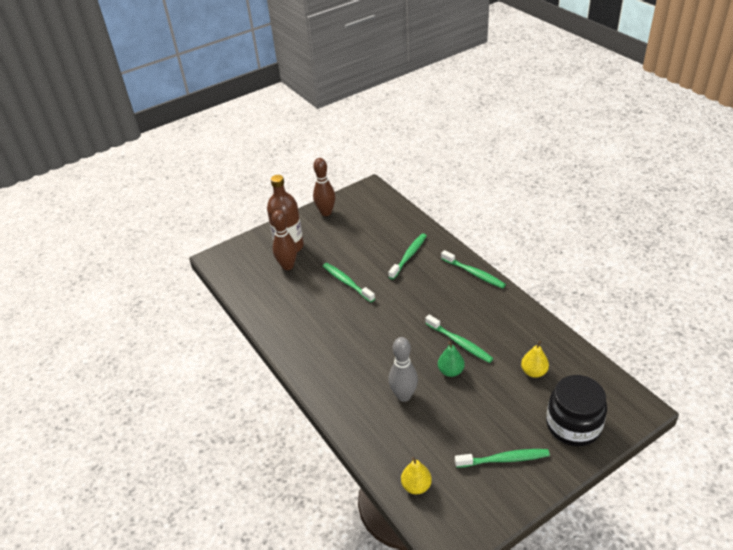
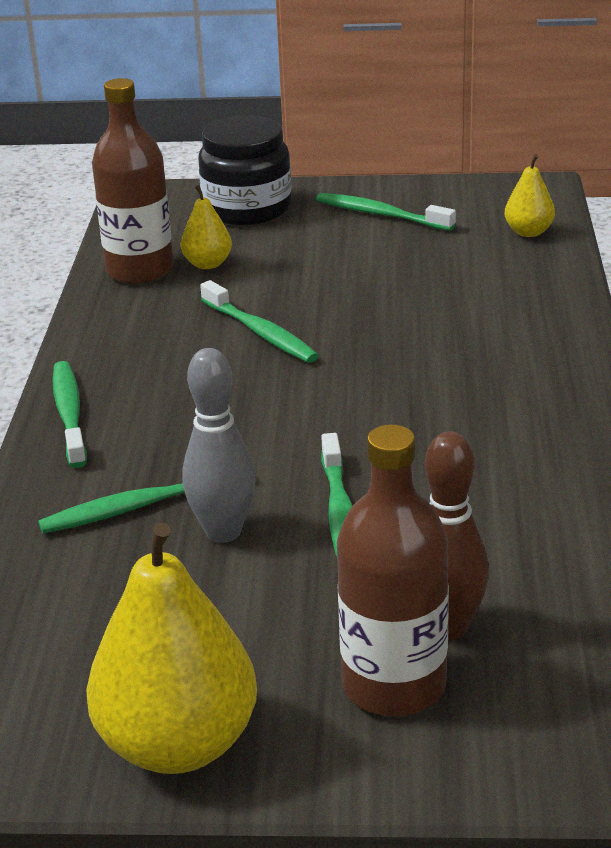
camera: 145 degrees left, 10 degrees down
(326, 212) = (178, 744): brown bowling pin -> yellow pear
(404, 396) = (440, 310): grey bowling pin -> grey bowling pin (223, 532)
(450, 371) = (327, 308): green pear -> none
(459, 343) = (260, 332): green toothbrush -> green toothbrush turned 150 degrees clockwise
(555, 352) = (140, 270): none -> brown bottle

